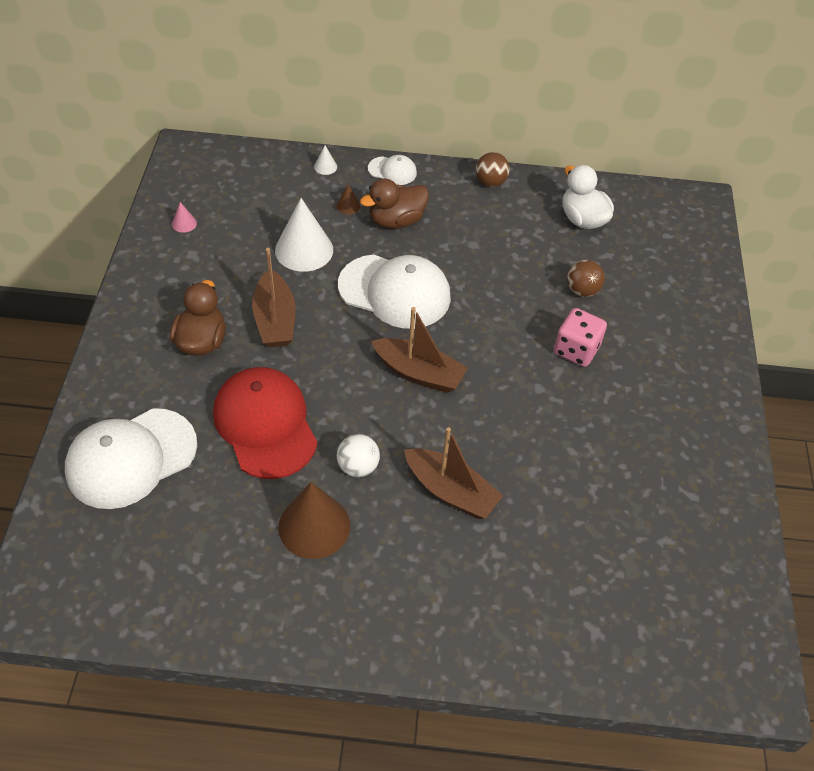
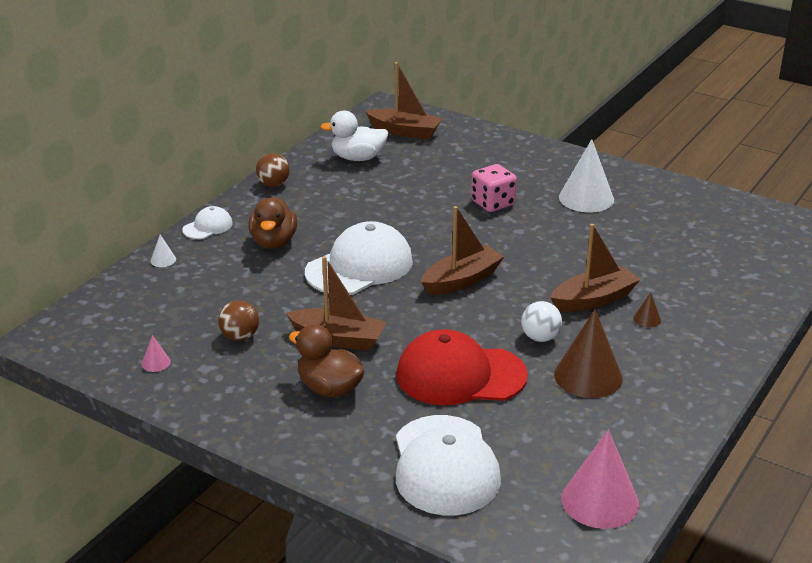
camera: 60 degrees left, 20 degrees down
(127, 592) = (600, 501): none -> pink cone
(304, 250) = (263, 300): white cone -> white cone (586, 198)
(348, 205) = (229, 261): brown cone -> brown cone (647, 319)
(582, 290) = (434, 182): brown ball -> brown ball (240, 337)
(662, 233) = (405, 131): none -> brown boat

